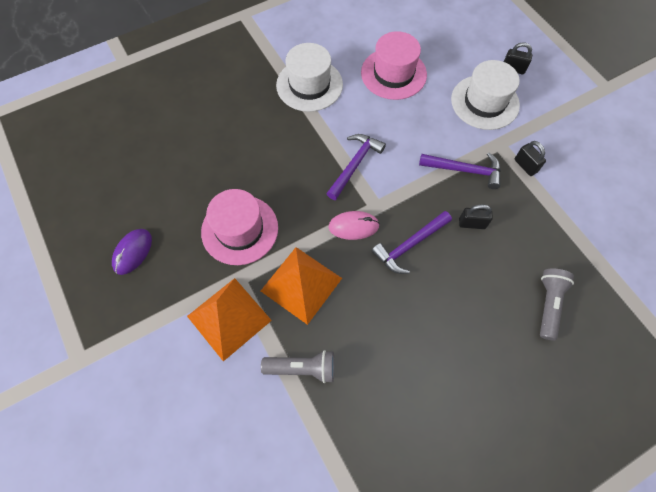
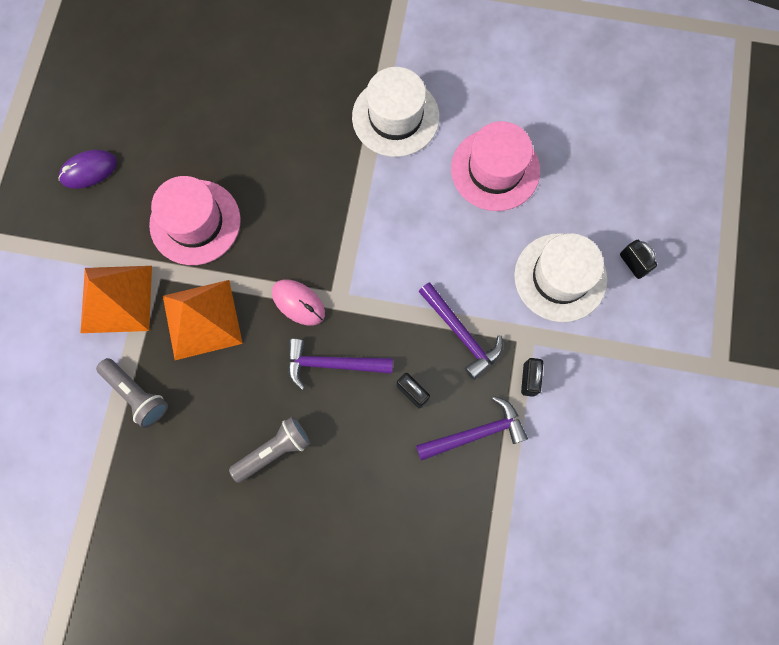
camera: 40 degrees right, 10 degrees up
(354, 165) = (358, 240): purple hammer -> purple hammer (476, 433)
(548, 304) = (404, 528): grey flashlight -> grey flashlight (274, 450)

